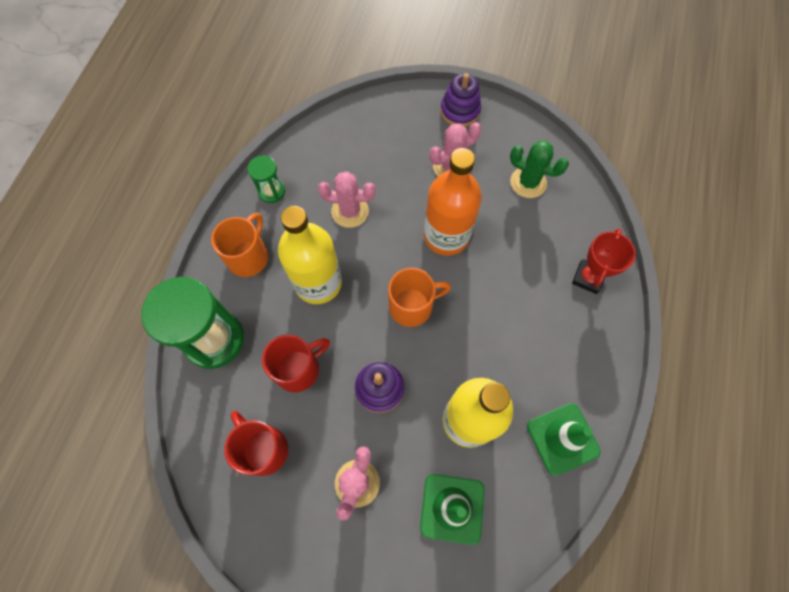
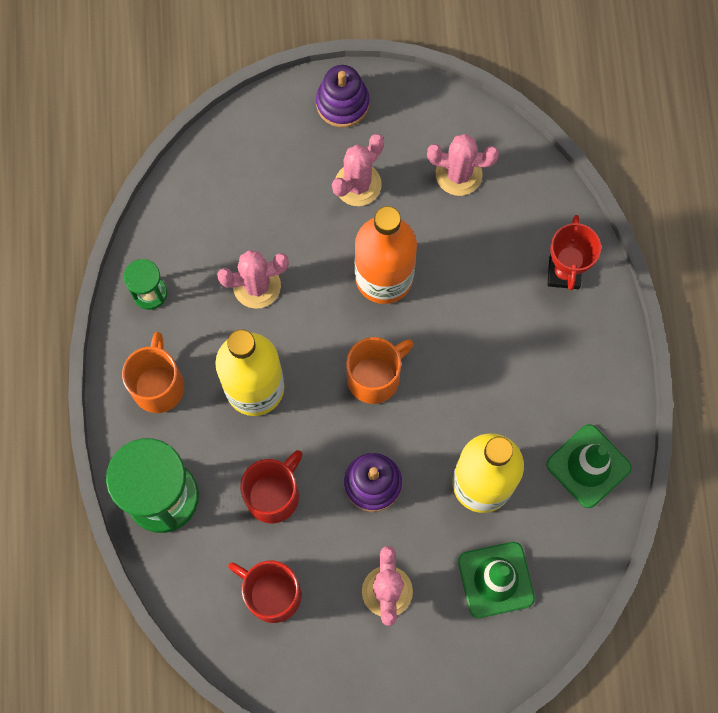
camera: 20 degrees left, 5 degrees up
(528, 182) = (458, 174): green cactus -> pink cactus

